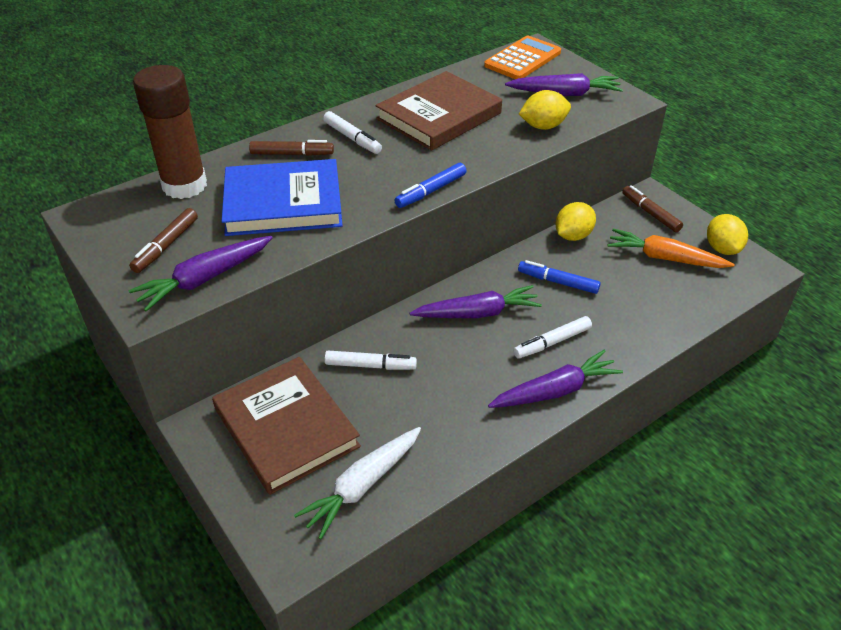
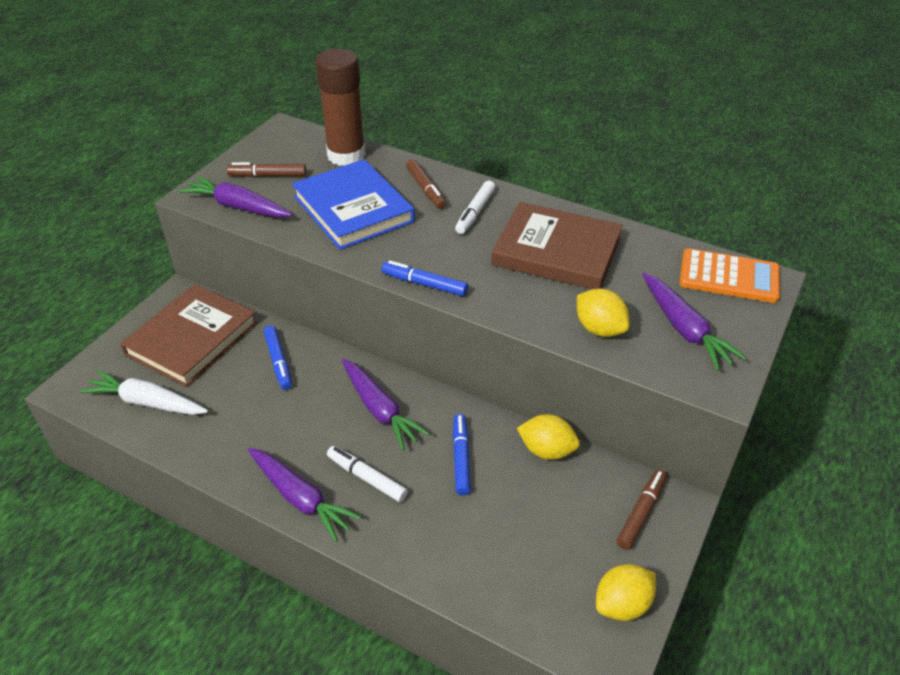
camera: 65 degrees right, 0 degrees up
(370, 365) = (278, 361): white marker -> blue marker
(665, 258) = (563, 546): orange carrot -> none

